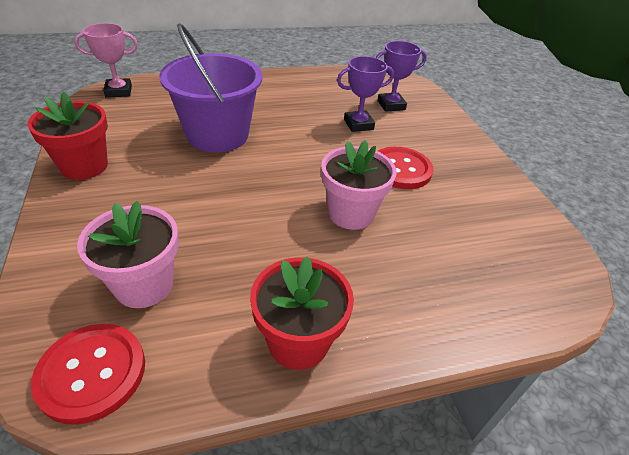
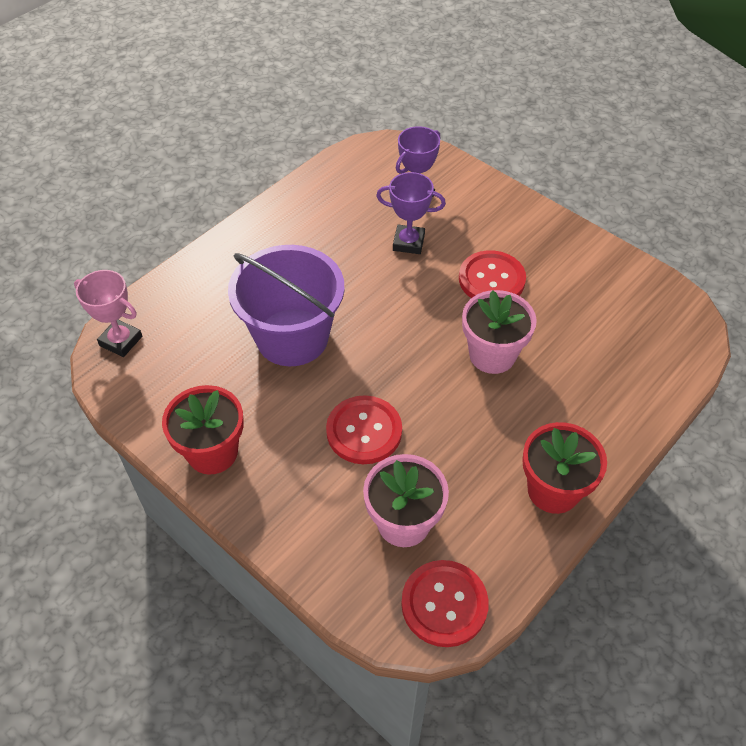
camera: 30 degrees left, 10 degrees up
(118, 91) = (121, 341): pink trophy -> pink trophy turned 75 degrees clockwise
(195, 208) = (364, 431): none -> red button
(358, 124) = (408, 242): purple trophy -> purple trophy turned 60 degrees clockwise

